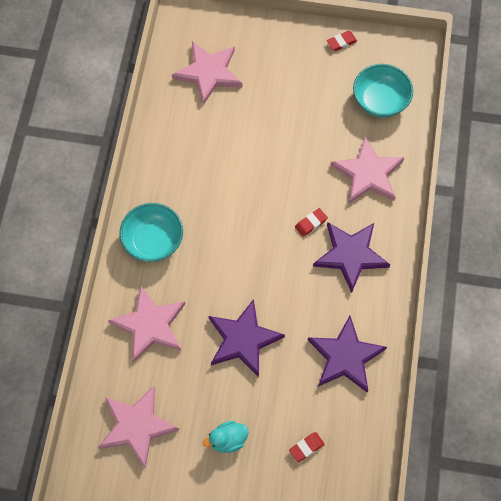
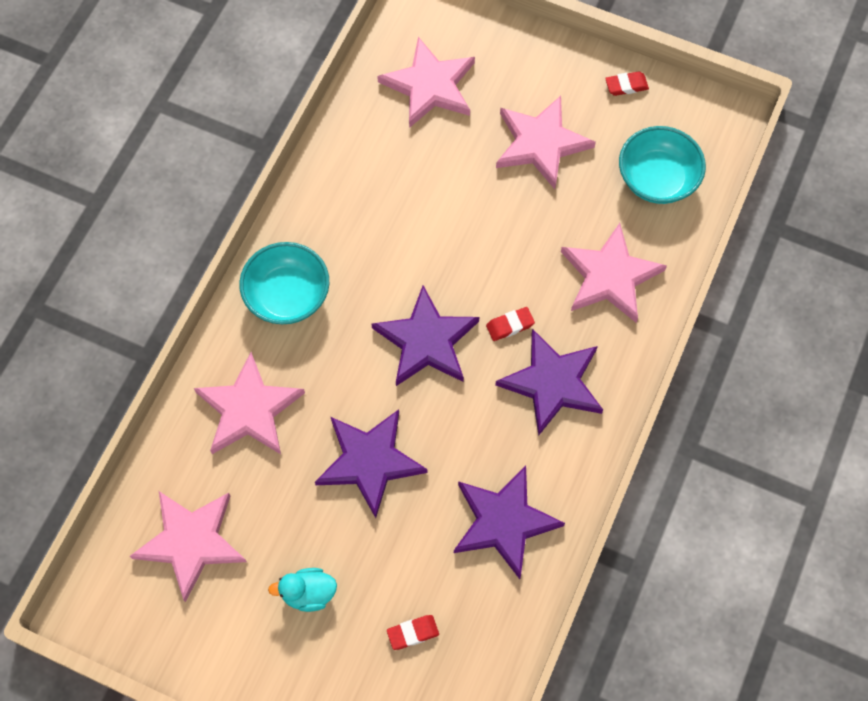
camera: 15 degrees right, 0 degrees up
(257, 248) = (426, 341): none -> purple star
(295, 95) = (541, 144): none -> pink star

